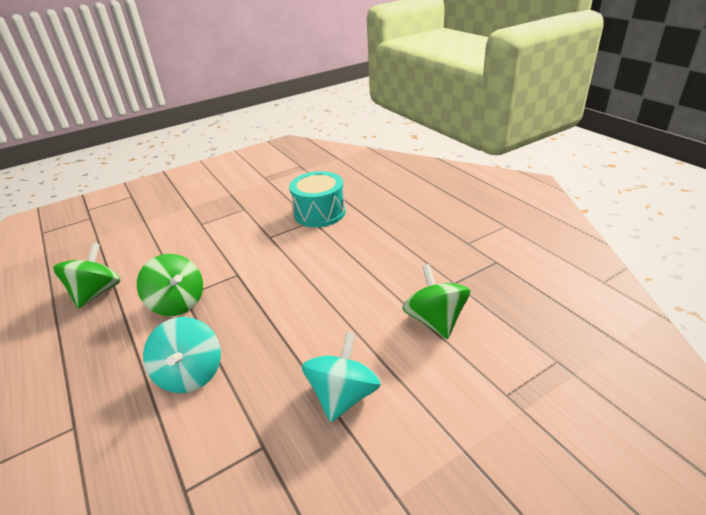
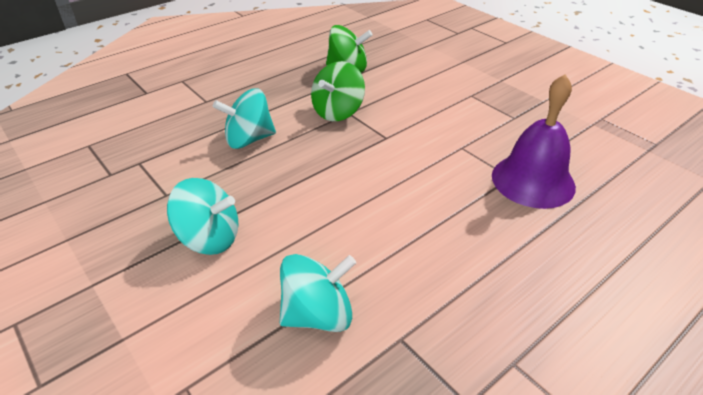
camera: 80 degrees right, 5 degrees up
(319, 213) = (533, 181): turquoise drum -> purple bell
(435, 320) = (318, 314): green spinning top -> turquoise spinning top

